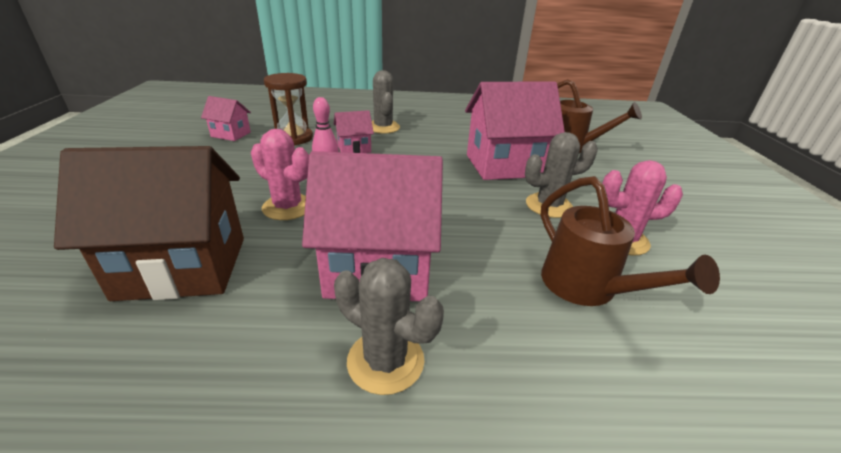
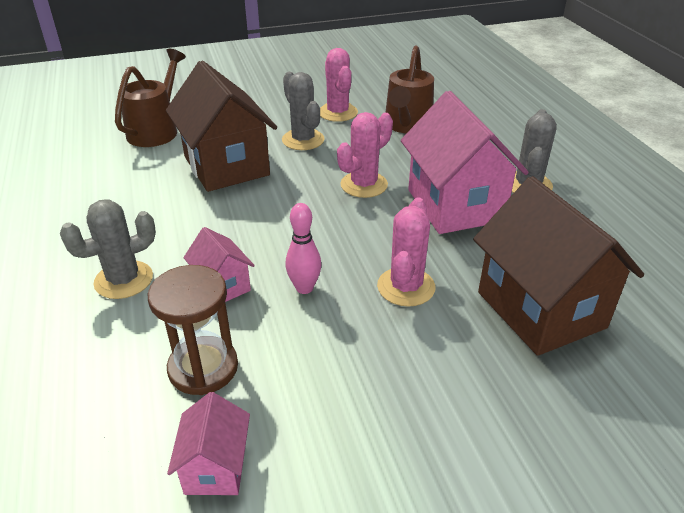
camera: 105 degrees left, 5 degrees up
(448, 221) = (364, 185): none -> pink cactus
(504, 165) = (226, 166): pink house -> brown house
(587, 288) = (406, 126): brown watering can -> brown watering can turned 150 degrees clockwise

